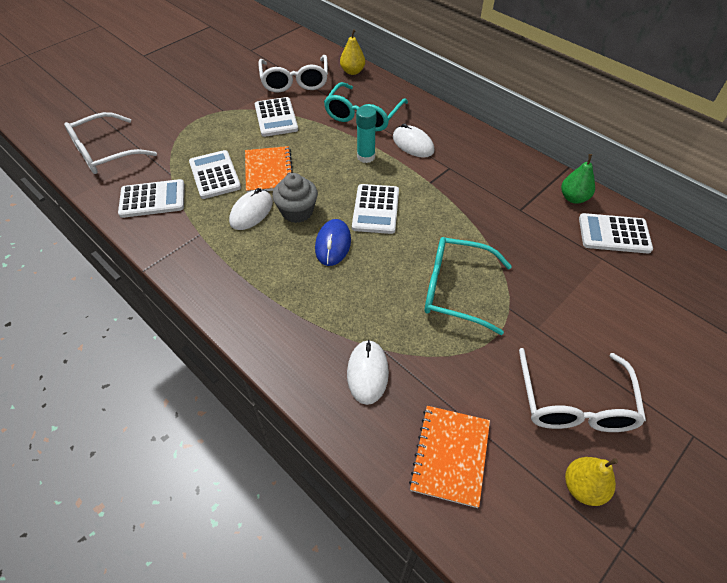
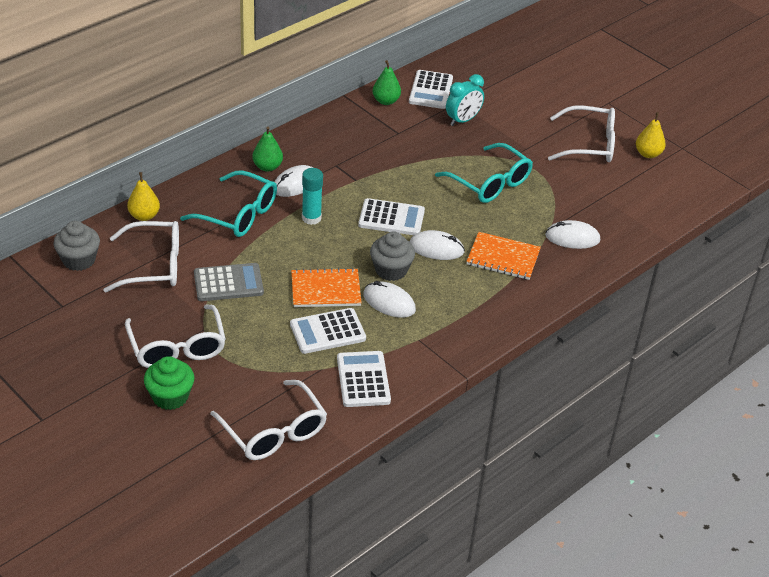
camera: 90 degrees left, 10 degrees down
(153, 102) = (170, 397): none -> green cupcake
(203, 100) = (177, 348): none -> white glasses
(276, 117) = (228, 283): white calculator -> grey calculator
(299, 50) = (79, 260): none -> grey cupcake
(333, 244) = (436, 248): blue mouse -> white mouse
(433, 126) = (267, 167): none -> green pear
(450, 456) = (634, 205): orange notebook -> orange notebook (503, 257)
(455, 290) = (490, 183): turquoise glasses -> turquoise glasses turned 60 degrees counterclockwise
(568, 264) = (463, 120): none -> turquoise clock

